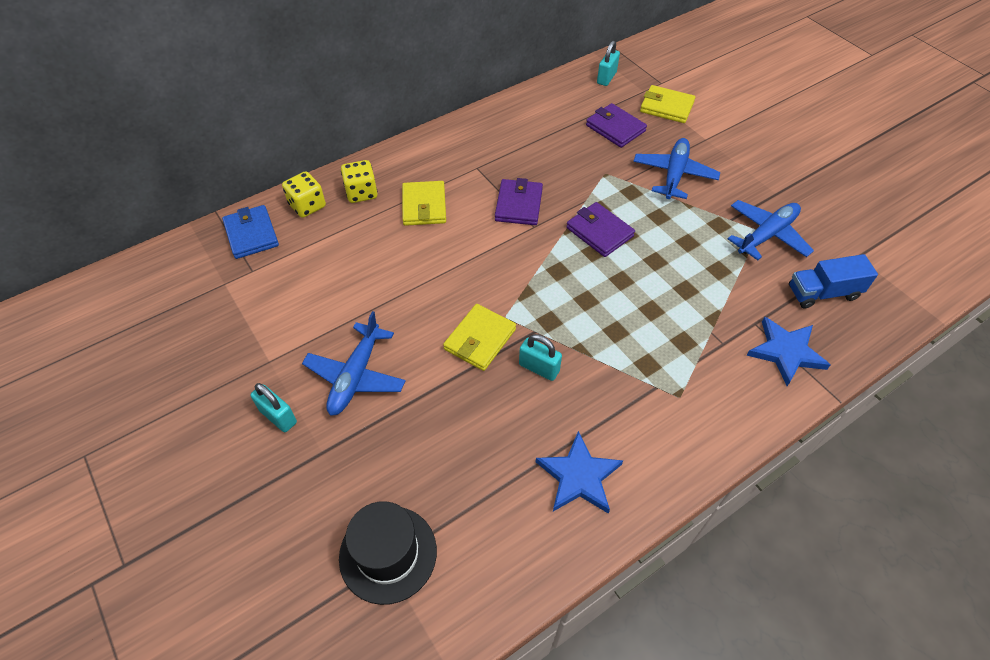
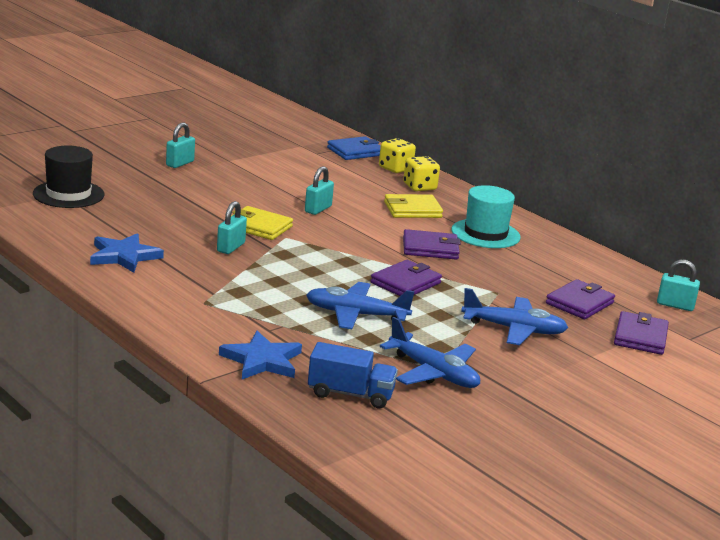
camera: 80 degrees right, 30 degrees down
(356, 376) = (217, 185): blue plane -> blue plane (355, 315)
(426, 283) = (318, 209): none -> turquoise padlock
(479, 162) = (485, 234): none -> turquoise hat
(666, 107) = (640, 337): yellow wallet -> purple wallet
(823, 293) = (350, 394): blue truck -> blue truck turned 120 degrees clockwise

